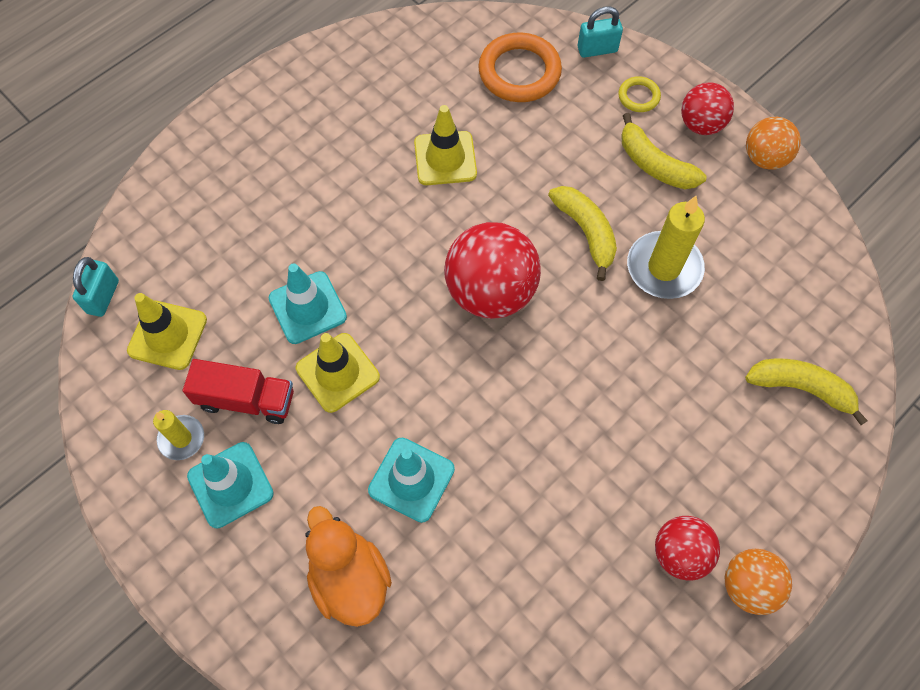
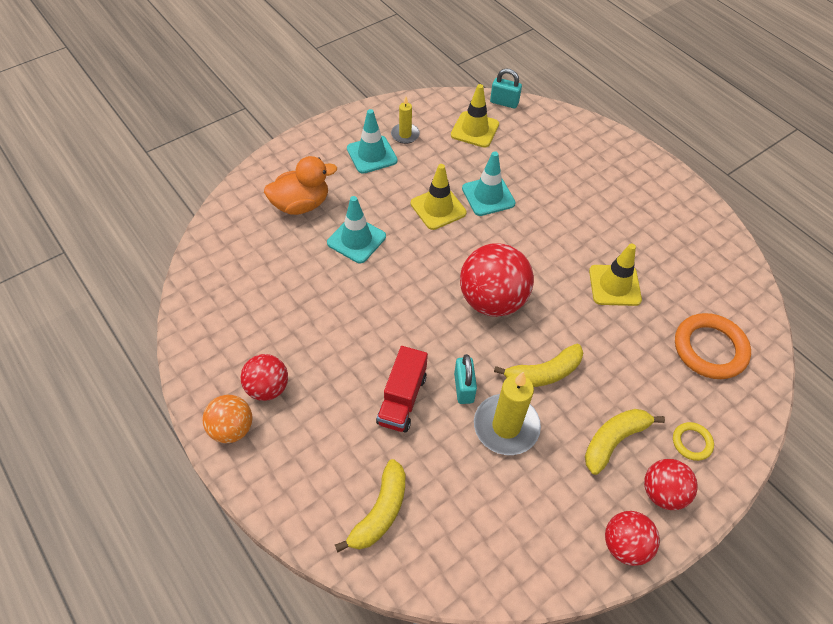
camera: 95 degrees right, 10 degrees down
(246, 400) = (425, 163): red truck -> red truck (402, 399)
(597, 49) = (745, 416): turquoise padlock -> turquoise padlock (464, 388)
(764, 158) = (625, 545): orange ball -> red ball

